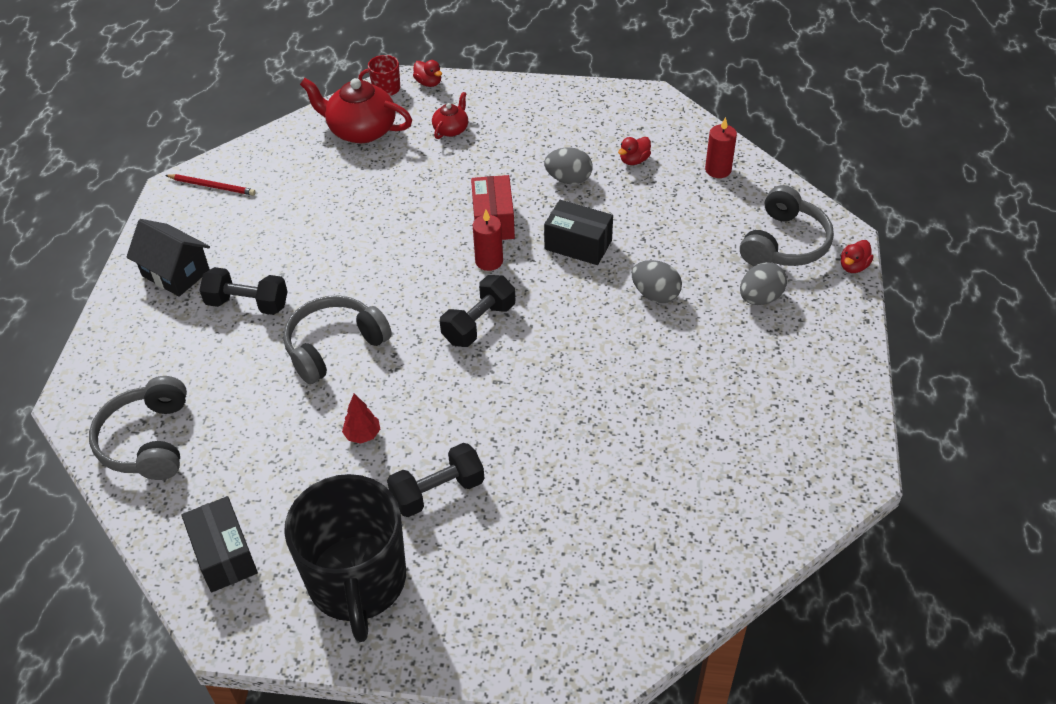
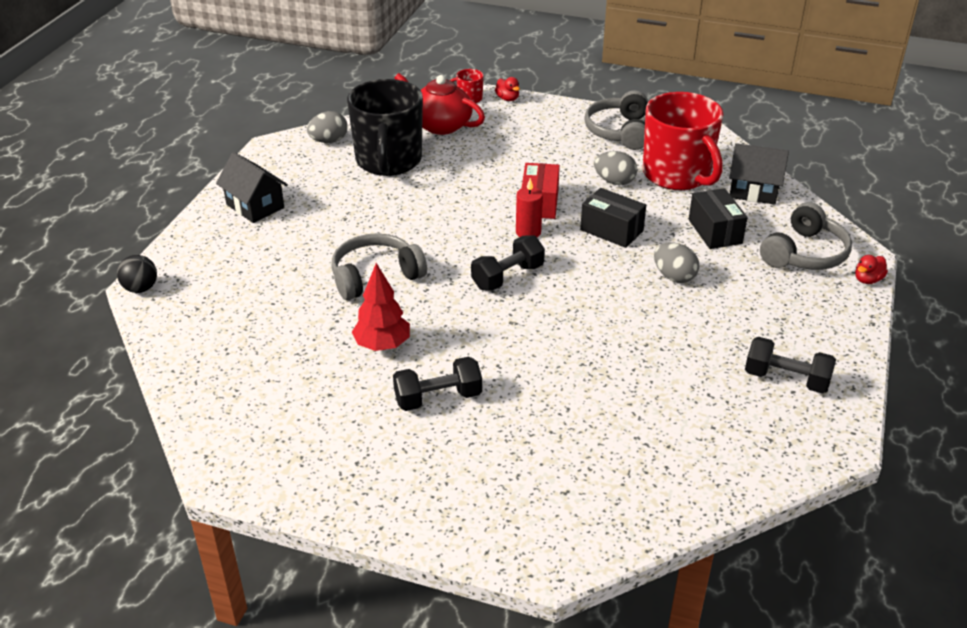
camera: 10 degrees right, 10 degrees down
(72, 406) = (140, 288): none -> black ball
(147, 441) = (196, 323): grey headphones -> grey headphones (619, 131)
(212, 186) = (303, 149): red pencil -> none
(224, 555) = (236, 417): black box -> black box (715, 231)
(247, 304) = (309, 236): black dumbbell -> black dumbbell (786, 379)
(357, 582) = (348, 456): black mug -> black mug (388, 161)
(362, 435) = (382, 345): red tree -> red tree, size x1.68
(451, 129) = (519, 133): red teapot -> none
(634, 160) = (677, 175): red duck -> red mug
(718, 170) = (753, 191): red candle -> black house
(760, 298) = (772, 292): grey egg -> grey egg (329, 141)

